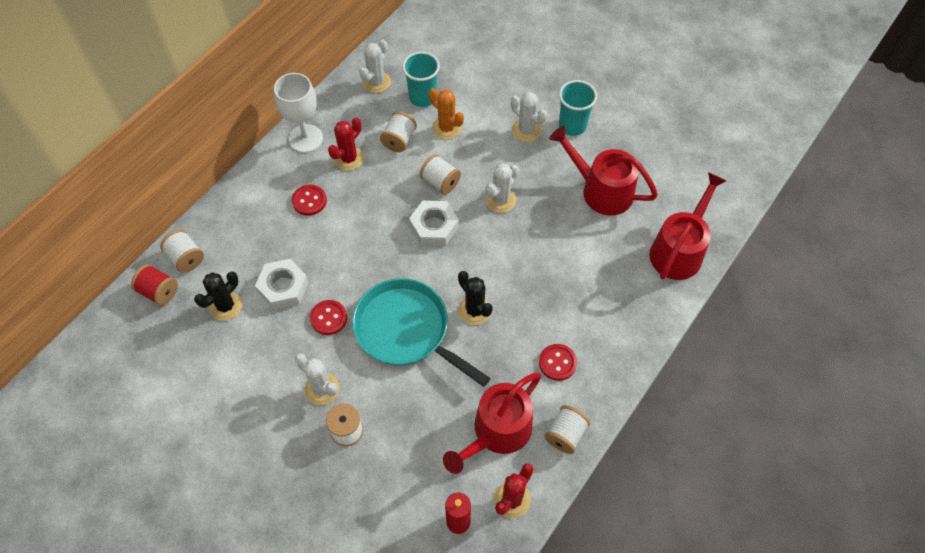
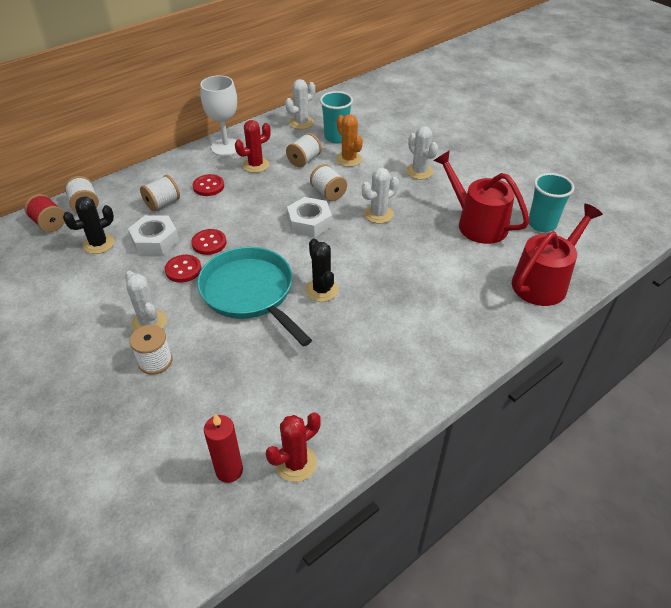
camera: 15 degrees right, 15 degrees down
(497, 432) = (304, 396): red watering can -> none
(557, 363) = (389, 349): red button -> red button (209, 243)
(565, 434) = (376, 414): white spool -> white spool (162, 203)
(572, 126) = (463, 175): turquoise cup -> turquoise cup (542, 224)

